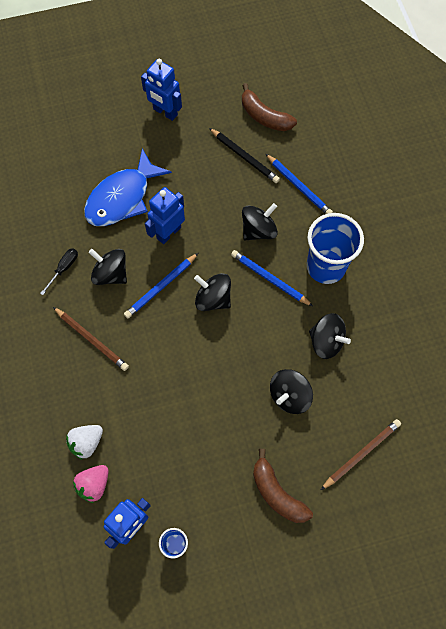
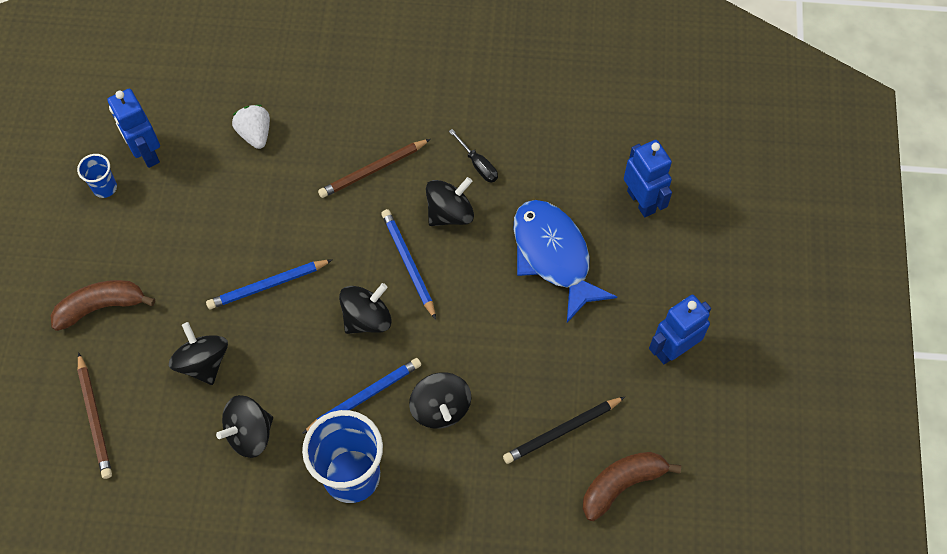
camera: 110 degrees right, 5 degrees down
(94, 484) = (207, 129): pink strawberry -> none
(168, 232) = (481, 295): blue robot -> blue robot (641, 201)
(299, 186) = (487, 488): blue pencil -> blue pencil (268, 285)

